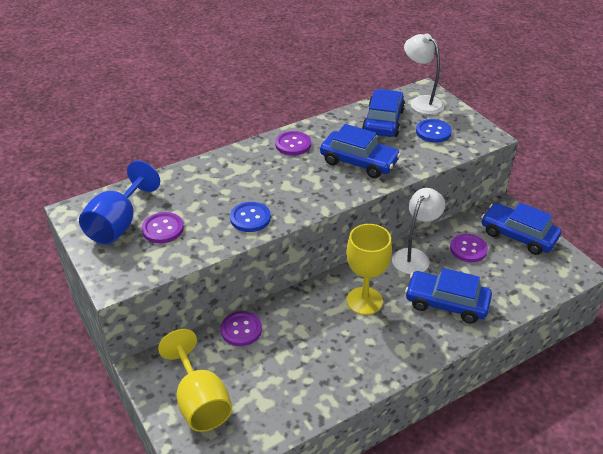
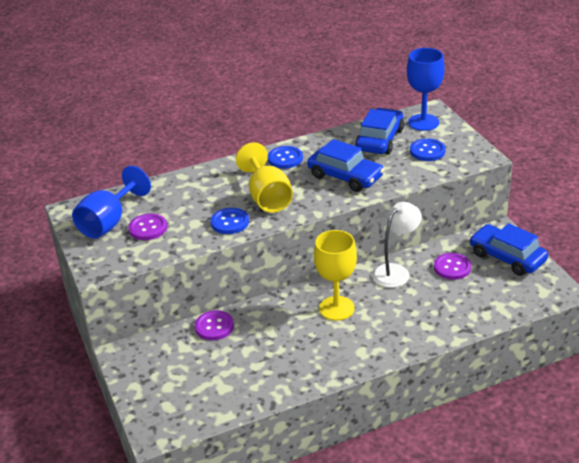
camera: 10 degrees right, 5 degrees down
(200, 401) = (166, 383): yellow goblet -> yellow goblet (267, 197)
(293, 144) = (285, 158): purple button -> blue button
(421, 102) = (423, 122): white lamp -> blue goblet
(446, 303) = (416, 314): blue car -> none

